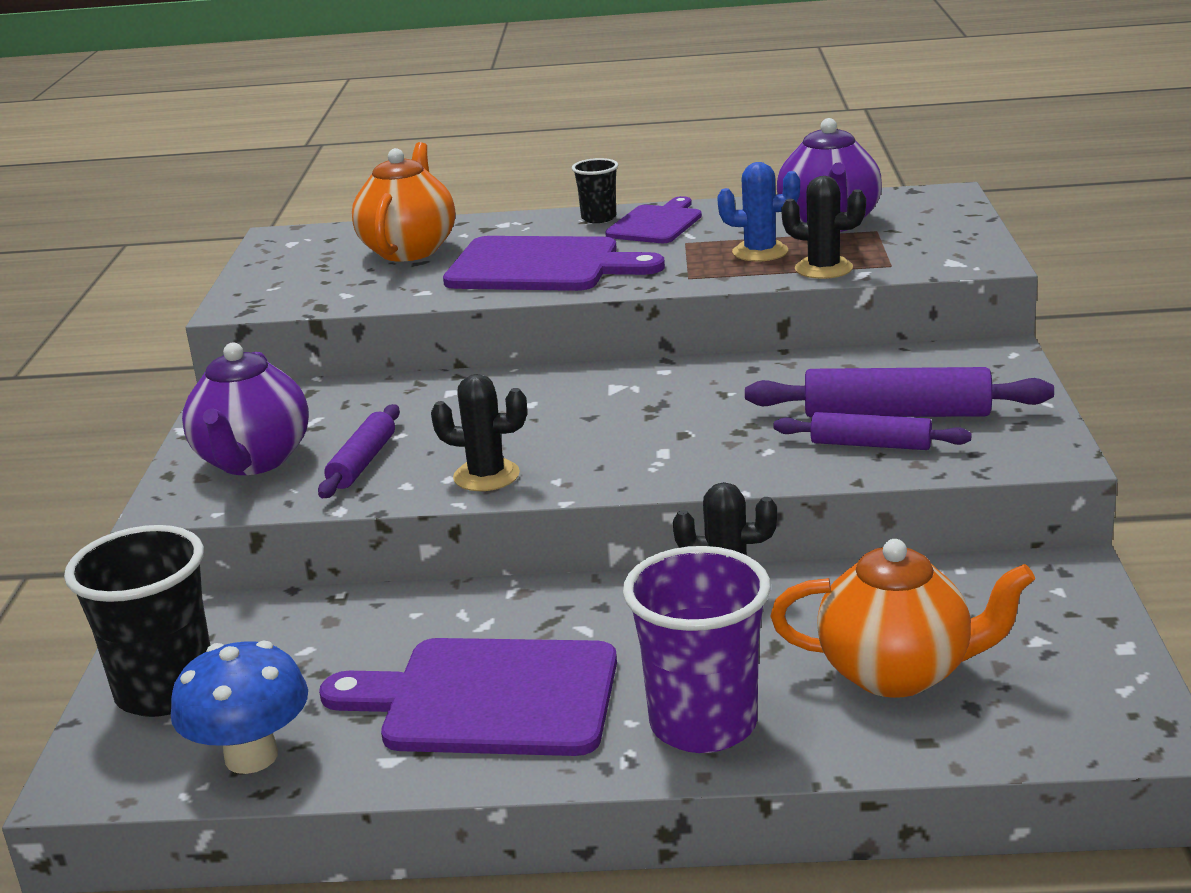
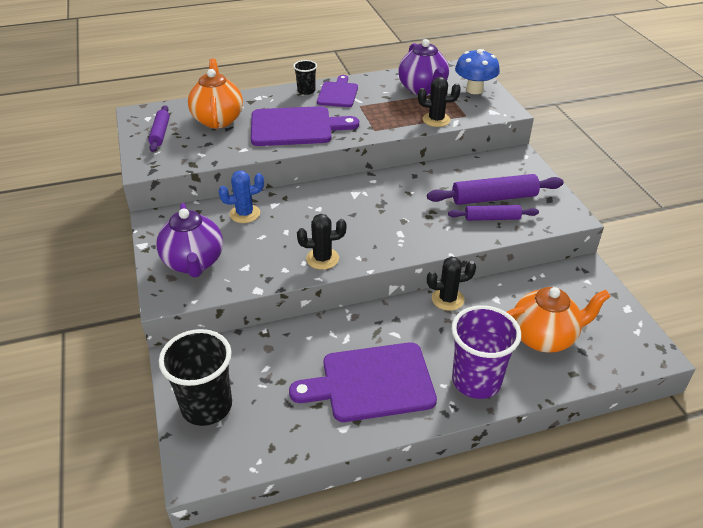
camera: 20 degrees left, 15 degrees up
(251, 756) = (274, 439): blue mushroom -> blue mushroom (474, 90)
(362, 462) = (253, 257): purple rolling pin -> purple rolling pin (160, 133)
(760, 252) = (400, 110): blue cactus -> blue cactus (245, 214)

